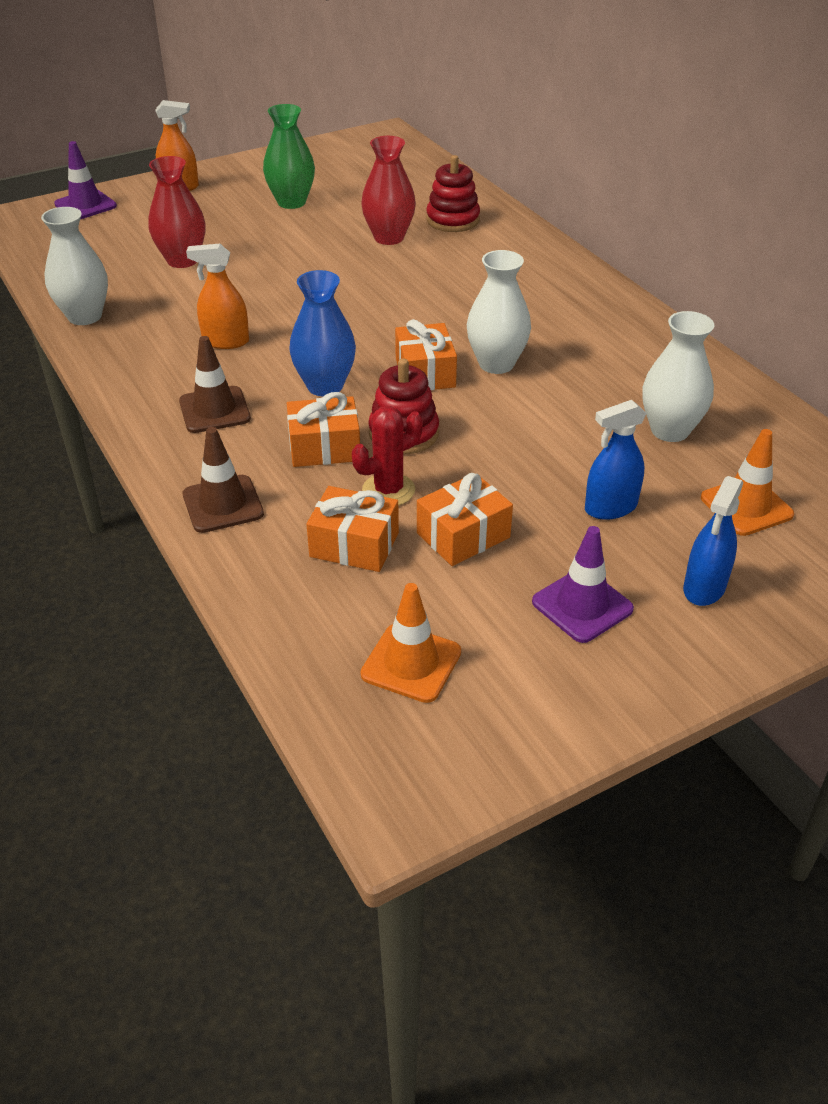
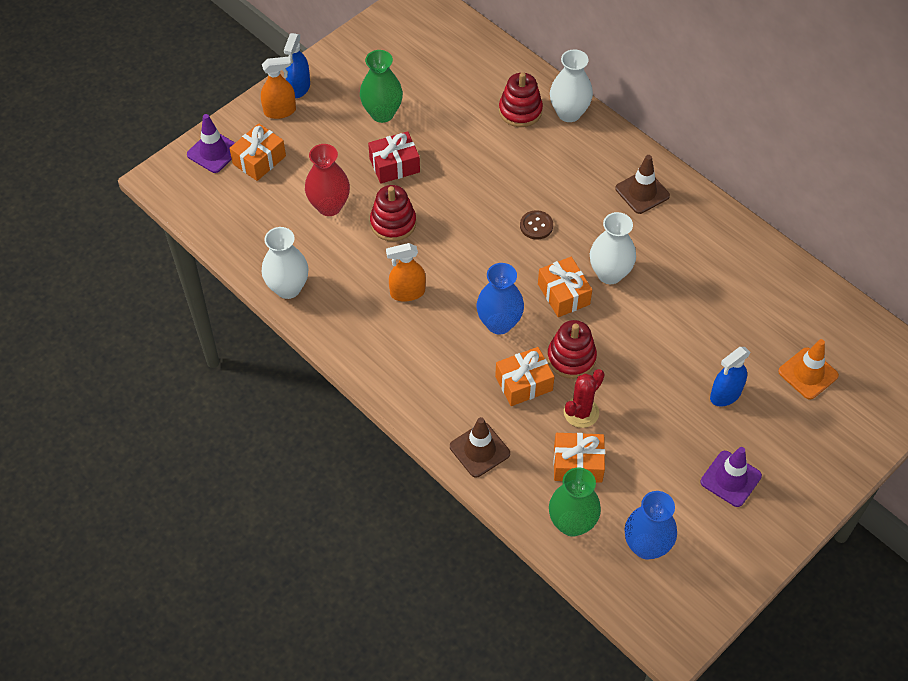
camera: 15 degrees left, 15 degrees up
(214, 410) = (433, 365): brown traffic cone -> brown traffic cone (642, 192)
(247, 283) = (393, 223): none -> red stacking toy
(279, 240) = (394, 165): none -> red gift
(309, 612) = (572, 523): none -> green vase
(389, 238) = (479, 144): red vase -> none
(411, 663) = (646, 546): orange traffic cone -> blue vase
(422, 310) = (536, 226): none -> brown button
(463, 535) = (642, 440): orange gift -> orange gift (259, 160)
(670, 430) = (744, 315): white vase -> white vase (569, 113)
(704, 588) = (797, 447): blue spray bottle -> blue spray bottle (299, 87)

